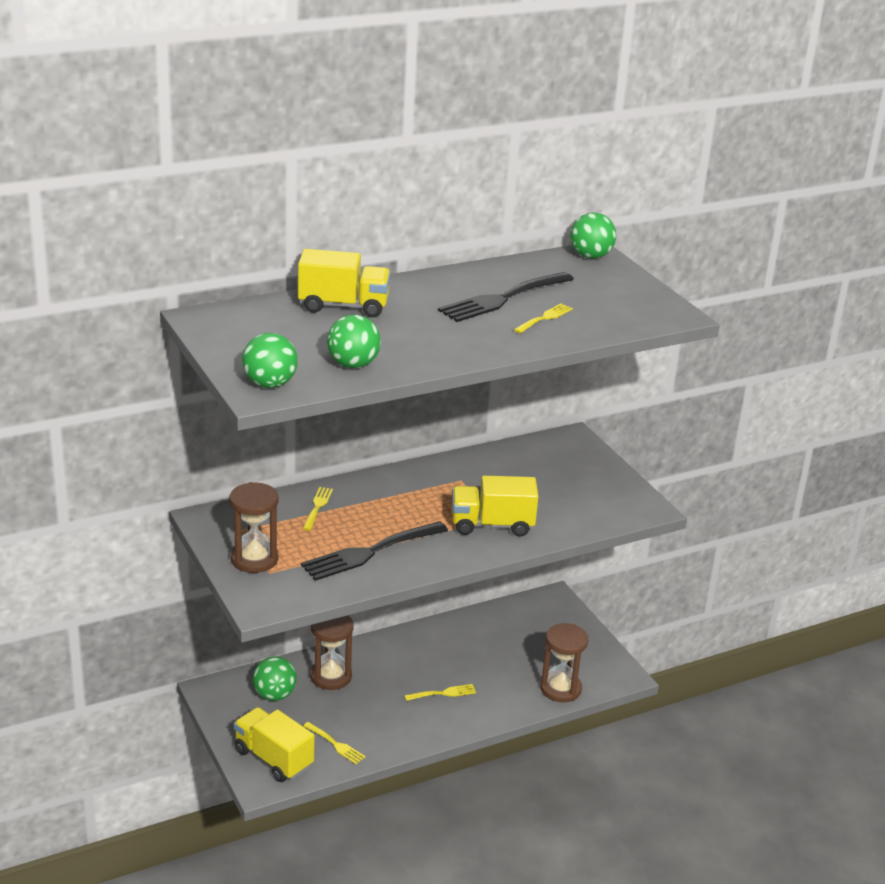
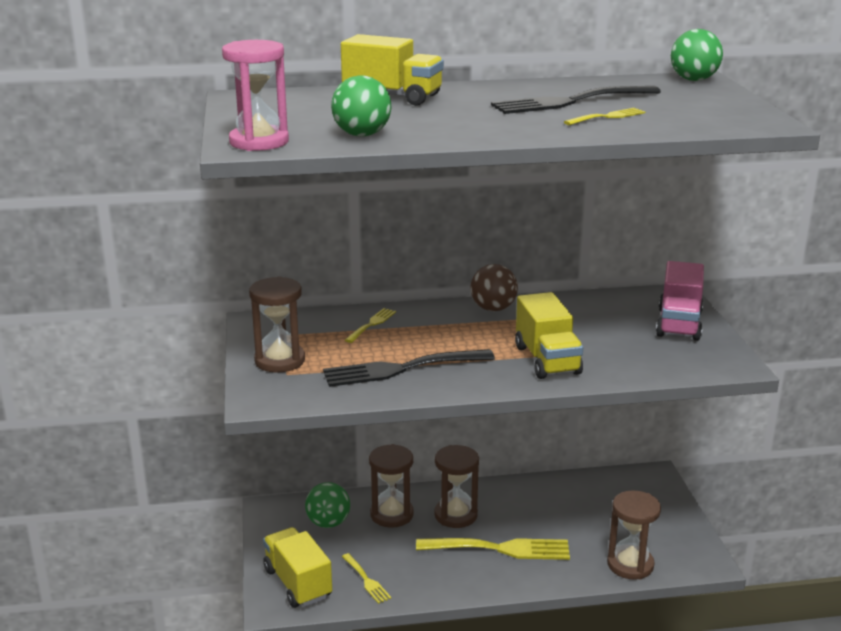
camera: 20 degrees right, 5 degrees down
(270, 384) = (259, 142): green ball -> pink hourglass
(390, 667) = (456, 515): none -> brown hourglass
(420, 474) = (493, 309): none -> brown ball
(443, 693) = (500, 549): yellow fork -> yellow fork, size x1.97
(492, 525) = (547, 360): yellow truck -> yellow truck turned 120 degrees counterclockwise
(588, 471) = (679, 324): none -> pink truck

